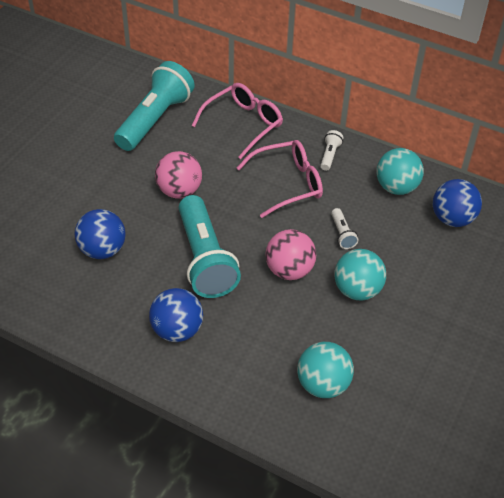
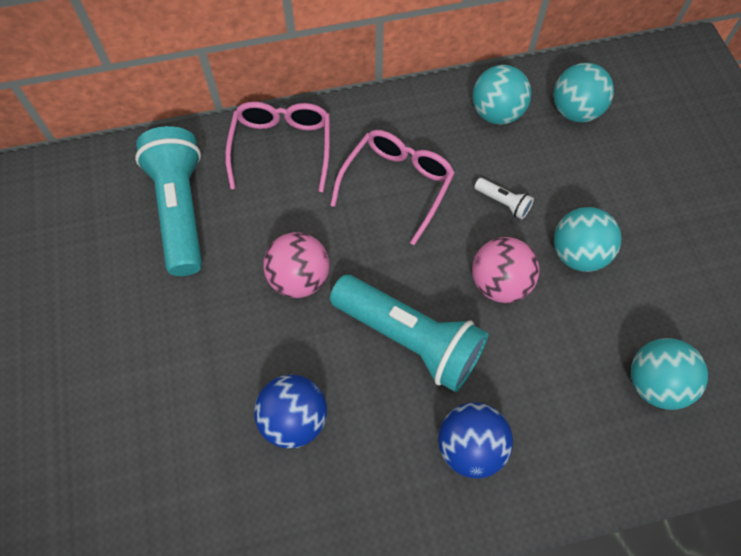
camera: 40 degrees left, 15 degrees up
(329, 155) = (402, 122): white flashlight -> none
(452, 219) = (575, 111): blue ball -> turquoise ball

